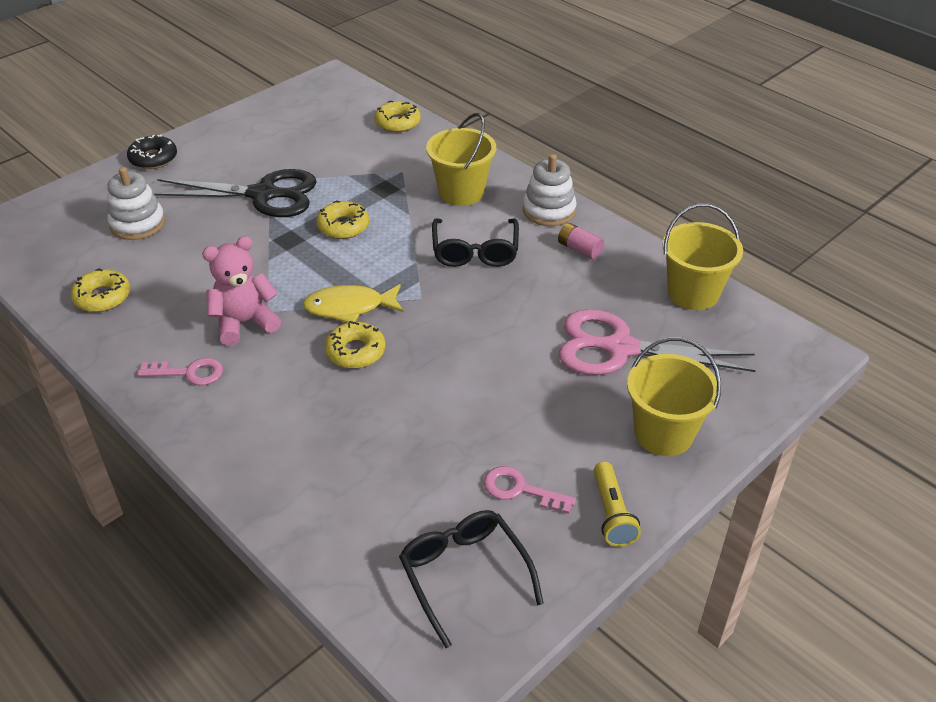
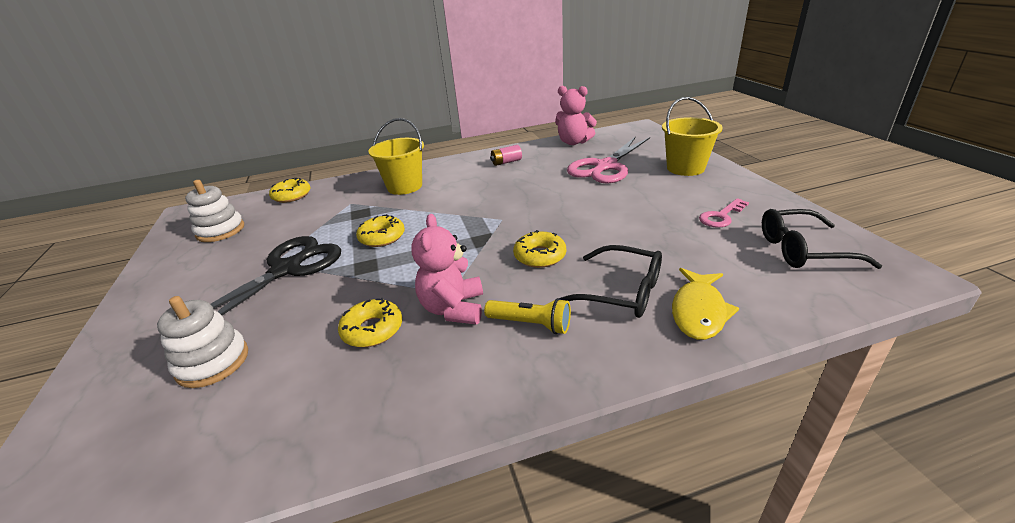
camera: 60 degrees left, 10 degrees down
(102, 297) = (306, 415): yellow donut -> yellow donut (372, 330)
(153, 158) = (119, 332): black donut -> none
(189, 373) = (497, 358): pink key -> none
(349, 307) = (484, 250): yellow fish -> yellow fish (698, 311)
(475, 251) = (472, 192): black glasses -> black glasses (621, 292)
(549, 211) = (459, 164): white stacking toy -> white stacking toy (220, 231)
(612, 513) = (749, 192): yellow flashlight -> yellow flashlight (530, 324)
(693, 293) = (574, 142): yellow bucket -> pink teddy bear

